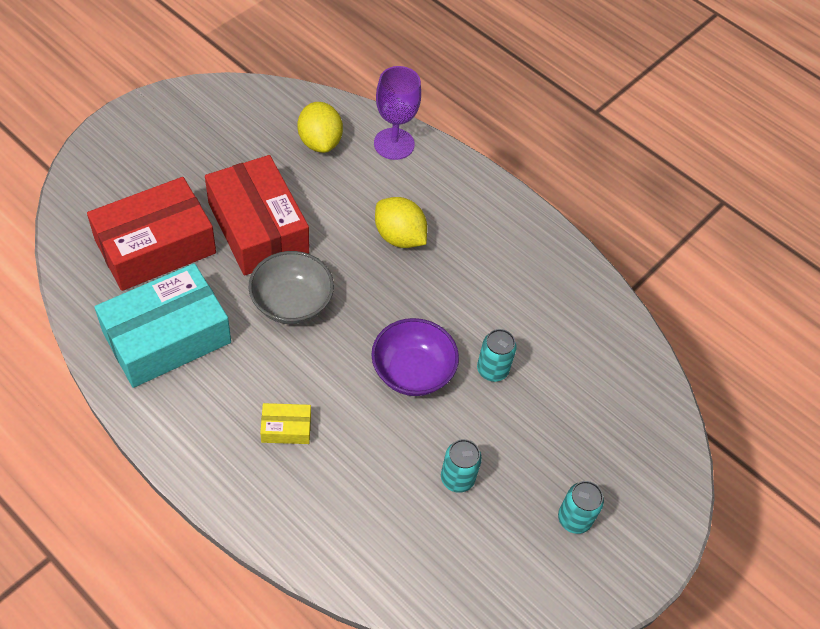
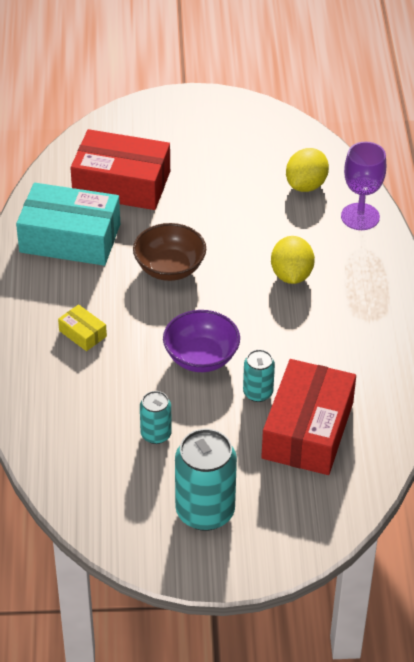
camera: 50 degrees right, 10 degrees down
(258, 228) = (200, 212): red box -> red box (307, 430)
(292, 303) = (169, 268): grey bowl -> brown bowl
(574, 519) = (205, 511): turquoise can -> turquoise can, size x1.85

